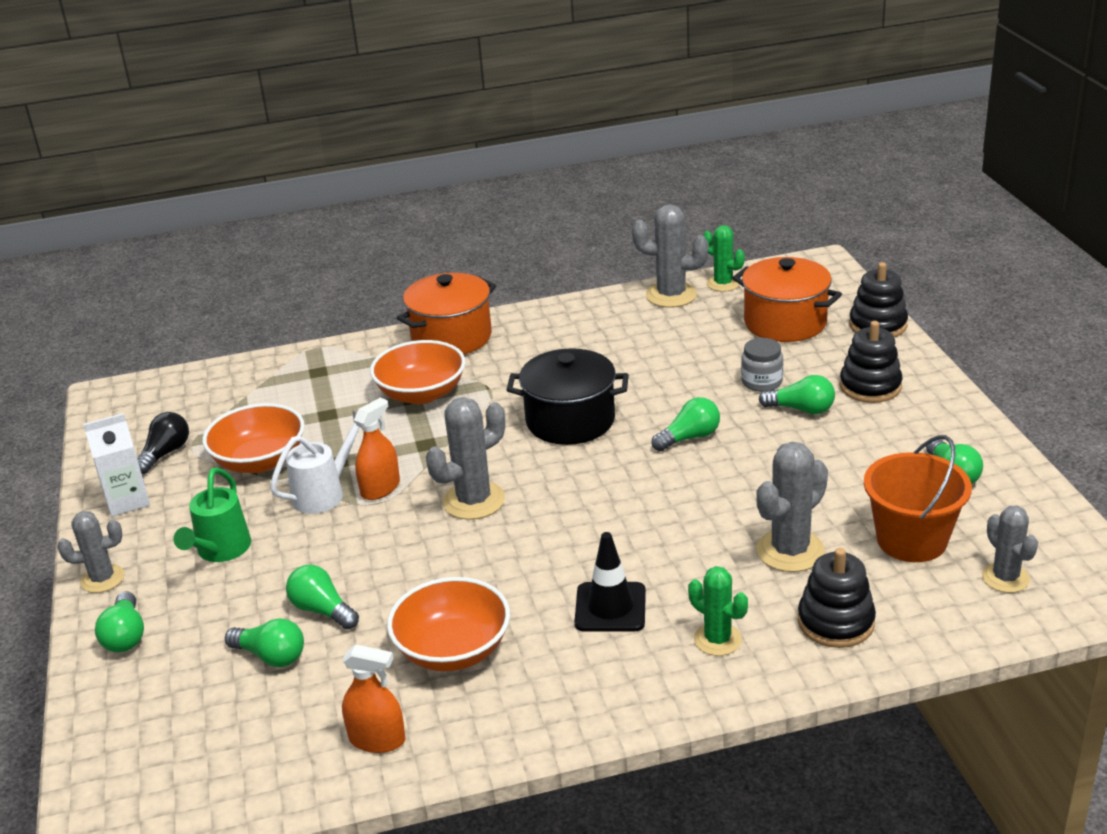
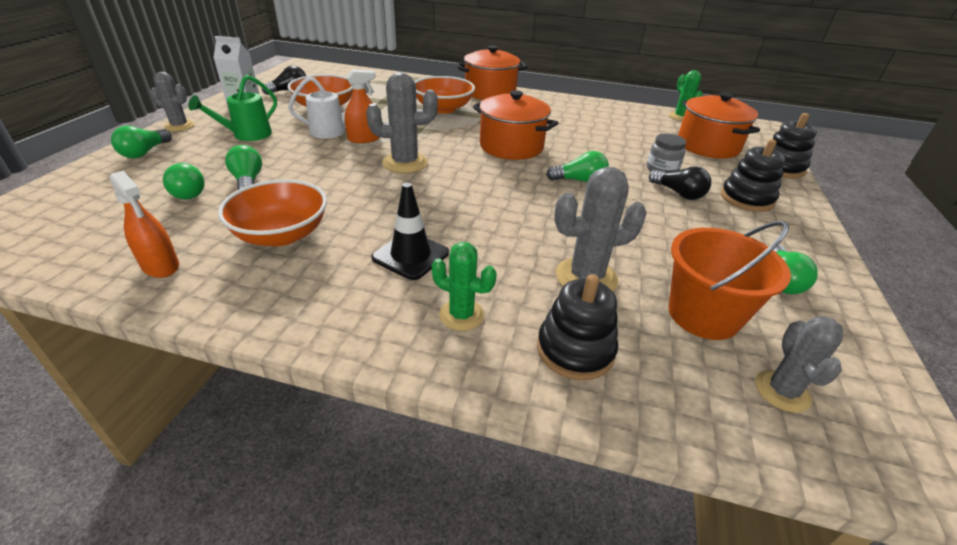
camera: 25 degrees right, 5 degrees up
(570, 421) = (511, 146): black pot -> orange pot
(671, 295) = (640, 112): grey cactus -> none
(717, 640) = (461, 315): green cactus -> green cactus turned 45 degrees counterclockwise
(801, 409) = (678, 193): green light bulb -> black light bulb

